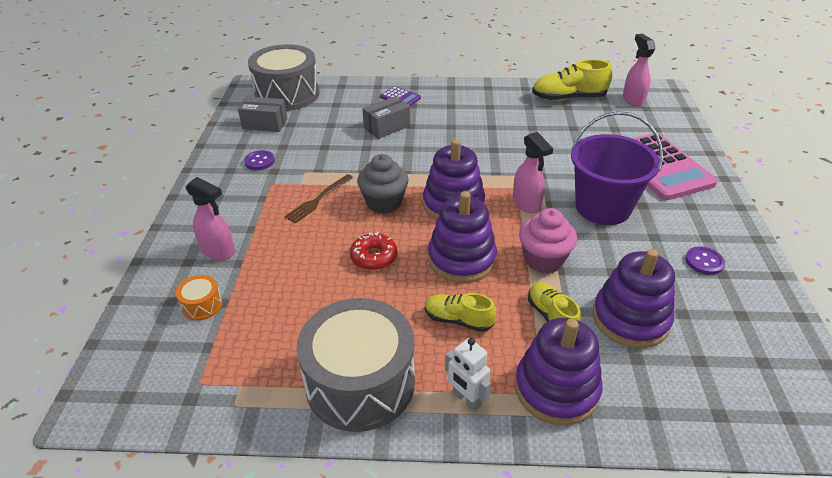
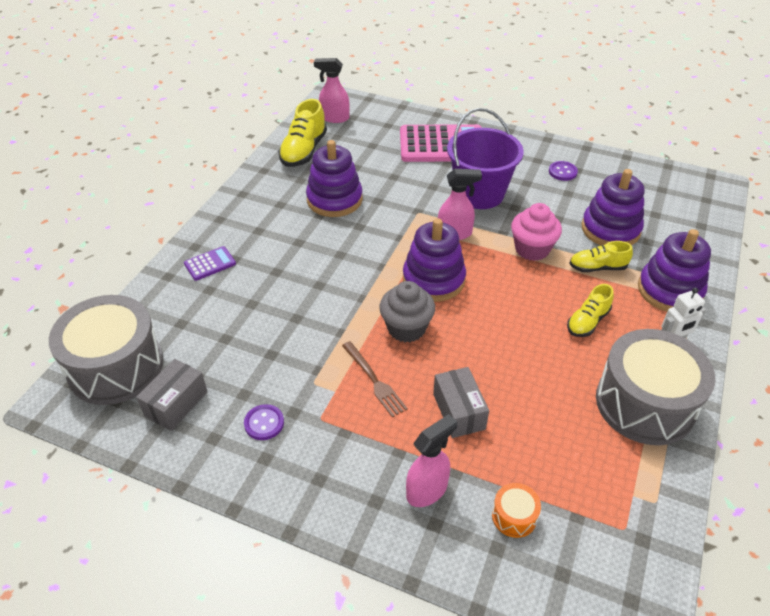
camera: 70 degrees left, 5 degrees up
(374, 257) = (488, 356): red donut -> none
(387, 127) = (266, 291): grey box -> grey box (459, 411)
(461, 259) = (513, 297): purple stacking toy -> purple stacking toy (334, 200)

